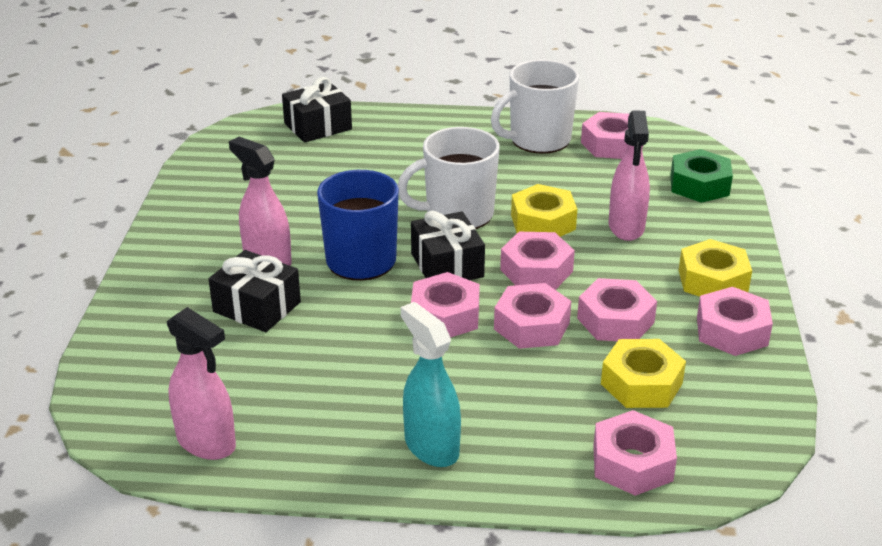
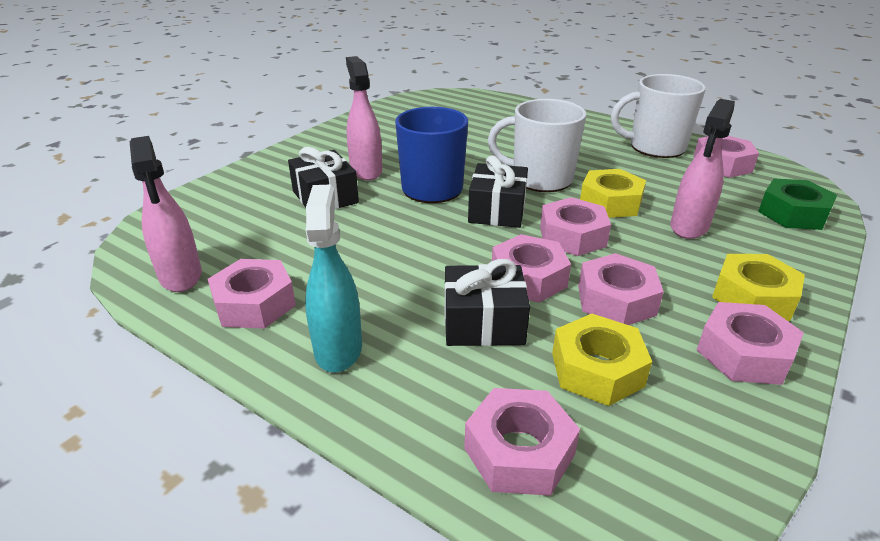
camera: 30 degrees right, 0 degrees up
(318, 126) = (488, 104): black gift -> black gift (483, 323)
(445, 316) = (459, 246): pink nut -> pink nut (254, 304)

